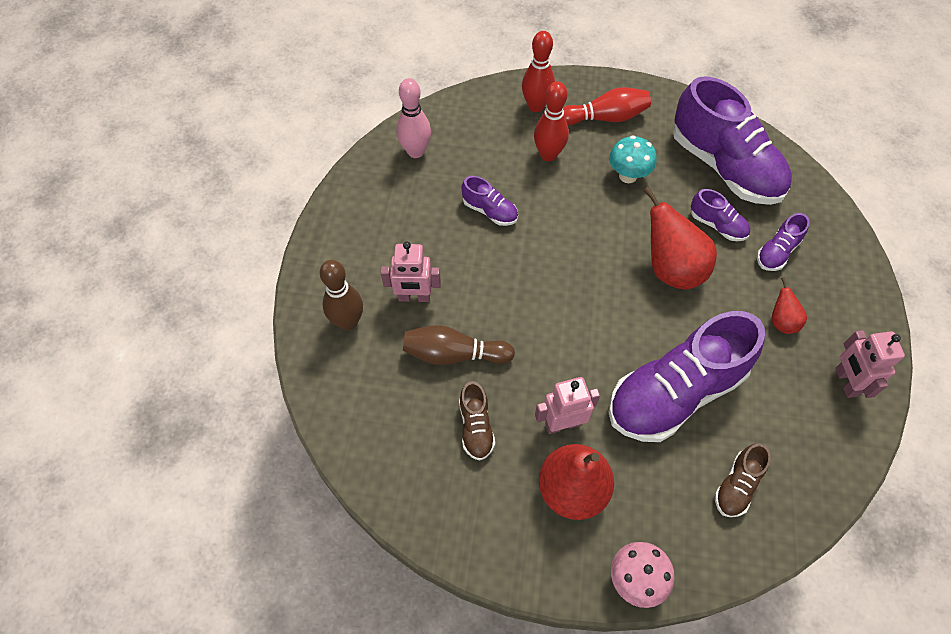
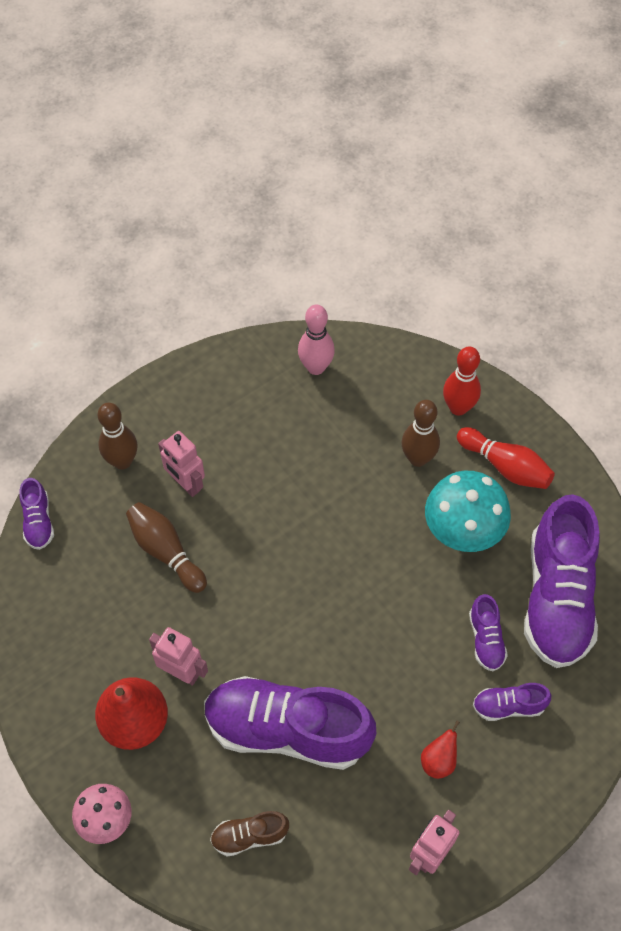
camera: 45 degrees right, 0 degrees up
(476, 427) = (122, 617): brown shoe -> none
(490, 211) = (316, 465): purple shoe -> purple shoe (38, 522)
(548, 155) = (418, 458): red bowling pin -> brown bowling pin
(628, 176) = (462, 532): turquoise mushroom -> turquoise mushroom, size x1.61
(671, 269) = (402, 638): red pear -> none

